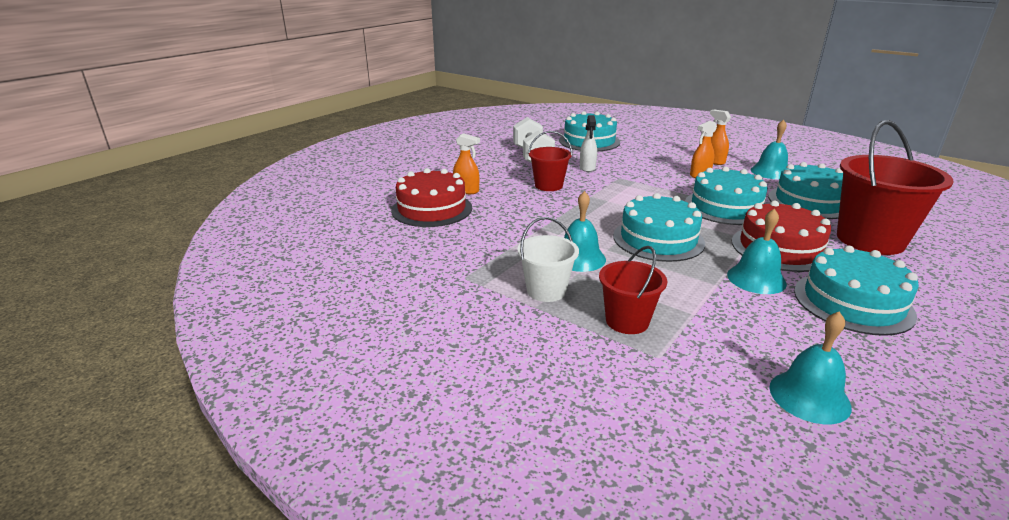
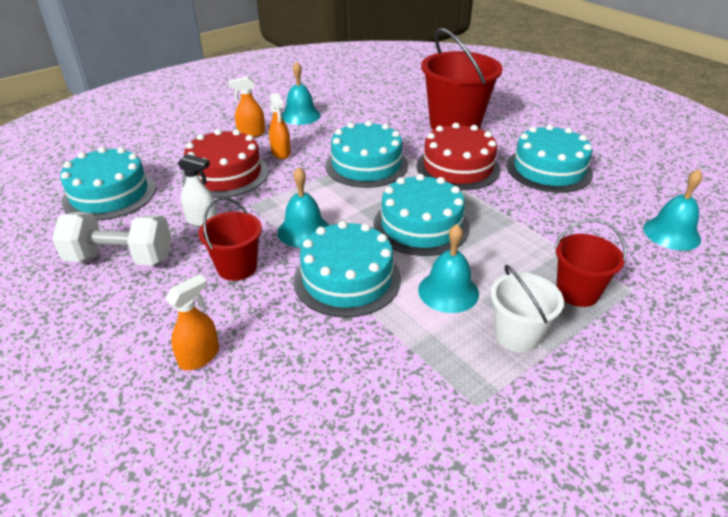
camera: 75 degrees left, 10 degrees up
(432, 209) = (246, 412): red cake -> red cake (225, 174)
(756, 279) = (508, 197): turquoise bell -> turquoise bell (304, 231)
(810, 202) = (376, 122): turquoise cake -> turquoise cake (347, 279)

